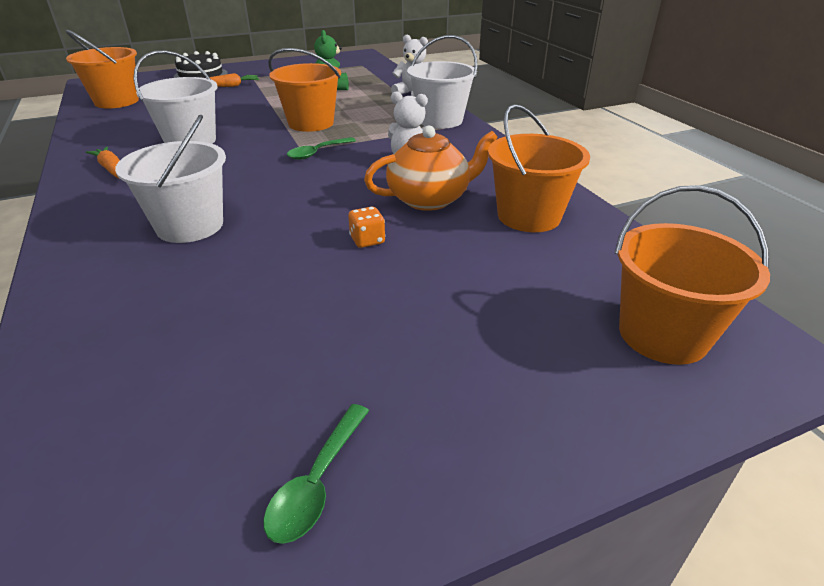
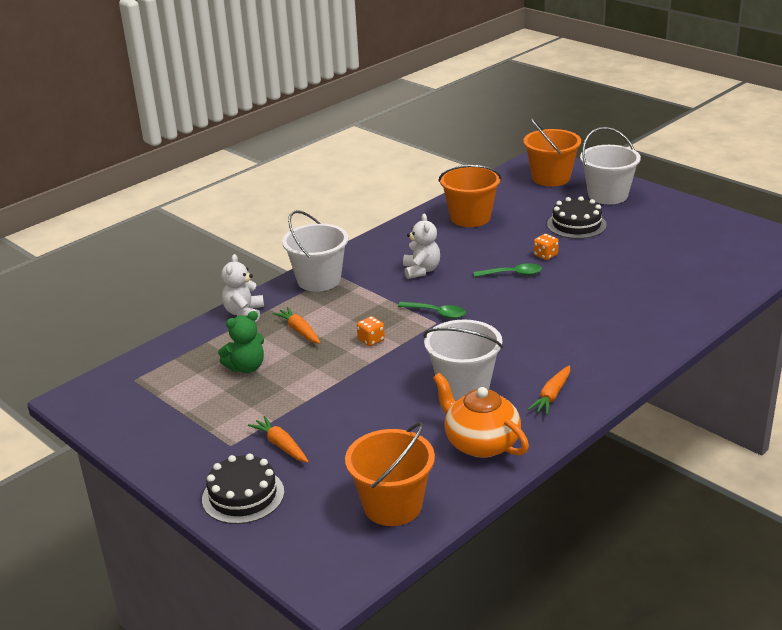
camera: 110 degrees left, 5 degrees down
(190, 226) = (590, 317): white bucket -> white bucket (608, 195)
(311, 123) = (371, 340): orange bucket -> orange dice
(317, 483) = (699, 221): green spoon -> green spoon (513, 274)
(361, 105) = (299, 331): none -> orange carrot
(430, 199) = (476, 250): orange teapot -> orange teapot (481, 443)
(439, 297) = (576, 224): none -> black cake

